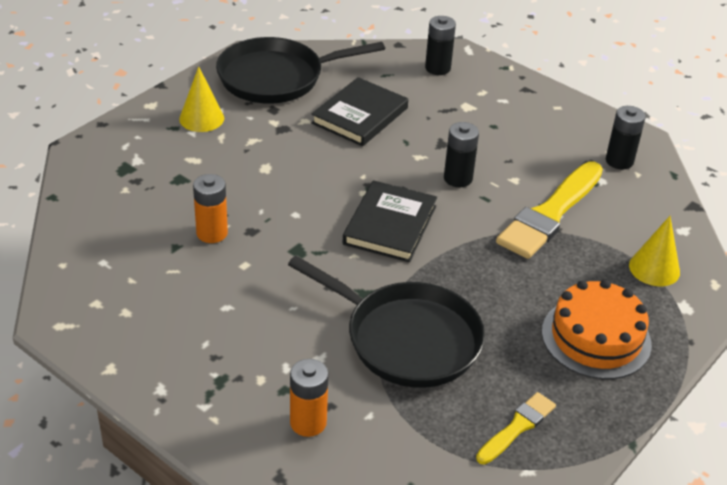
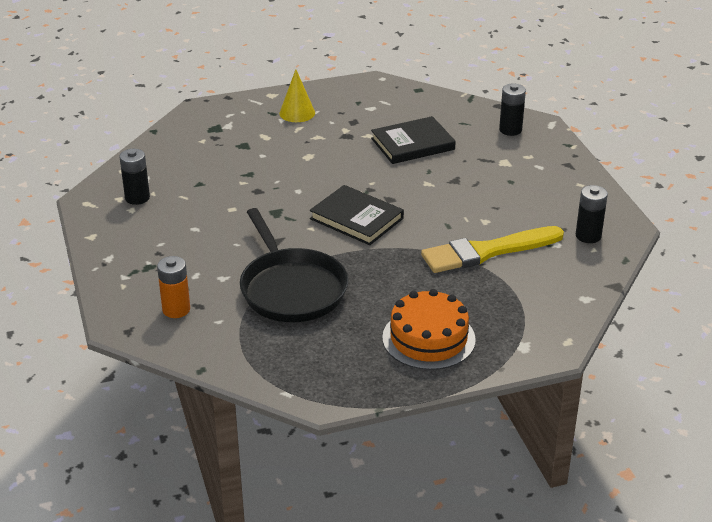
camera: 35 degrees right, 5 degrees down
(212, 233) = (230, 183): orange battery -> none
(276, 77) = (377, 102): black pan -> none
(390, 225) = (356, 218): black book -> black book turned 75 degrees clockwise
(458, 178) = (441, 206): black battery -> black battery (137, 198)
(517, 427) = (308, 366): yellow brush -> none
(654, 268) = (529, 314): yellow cone -> none

